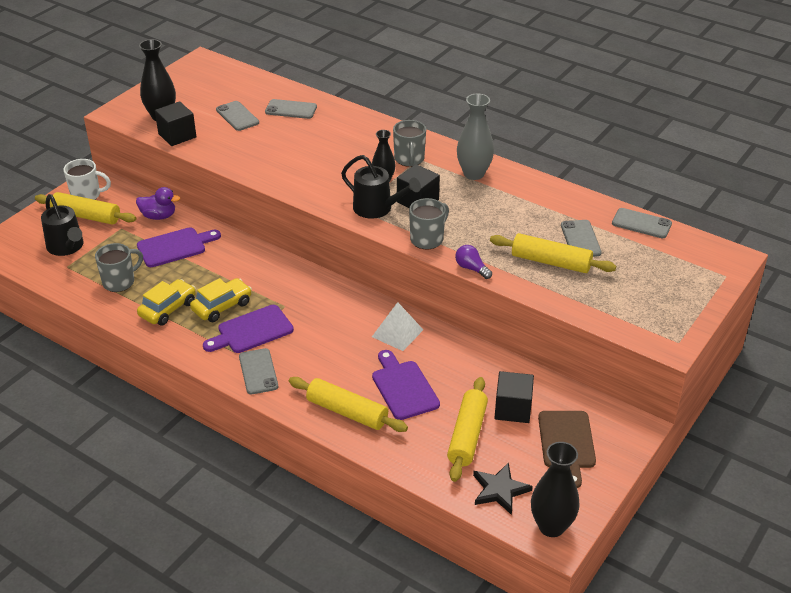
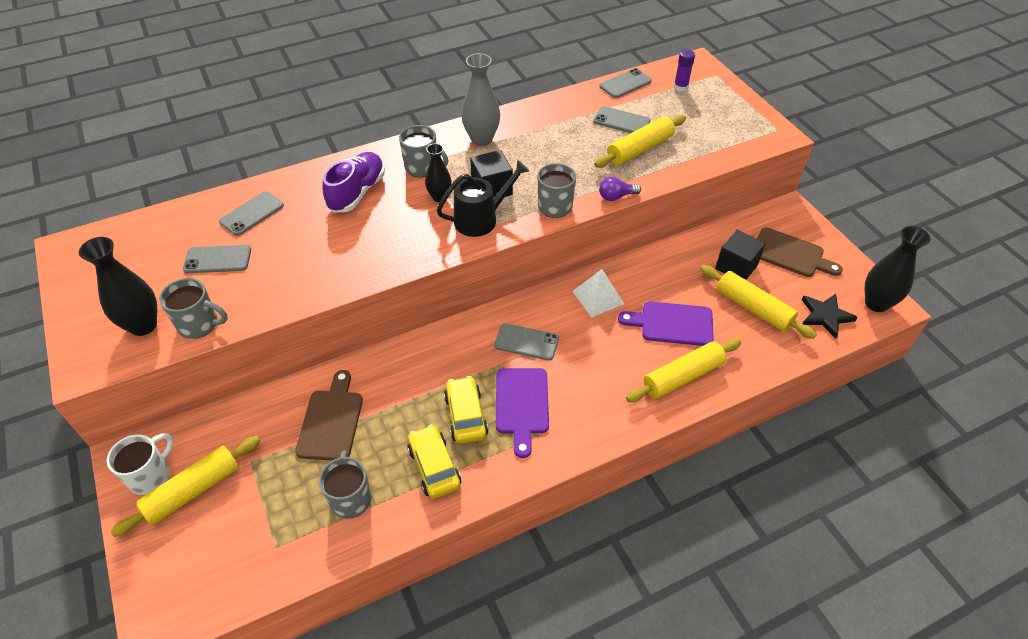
camera: 60 degrees left, 10 degrees up
(67, 247) = (236, 533): black watering can -> none
(159, 216) = (262, 416): purple duck -> none
(175, 247) = (331, 421): purple cutting board -> brown cutting board
(177, 135) = (199, 325): black cube -> grey mug
(258, 371) = (587, 423): grey phone -> grey phone (526, 342)
(353, 142) = (357, 192): none -> purple shoe
(676, 259) = (680, 87): none -> purple glue stick

